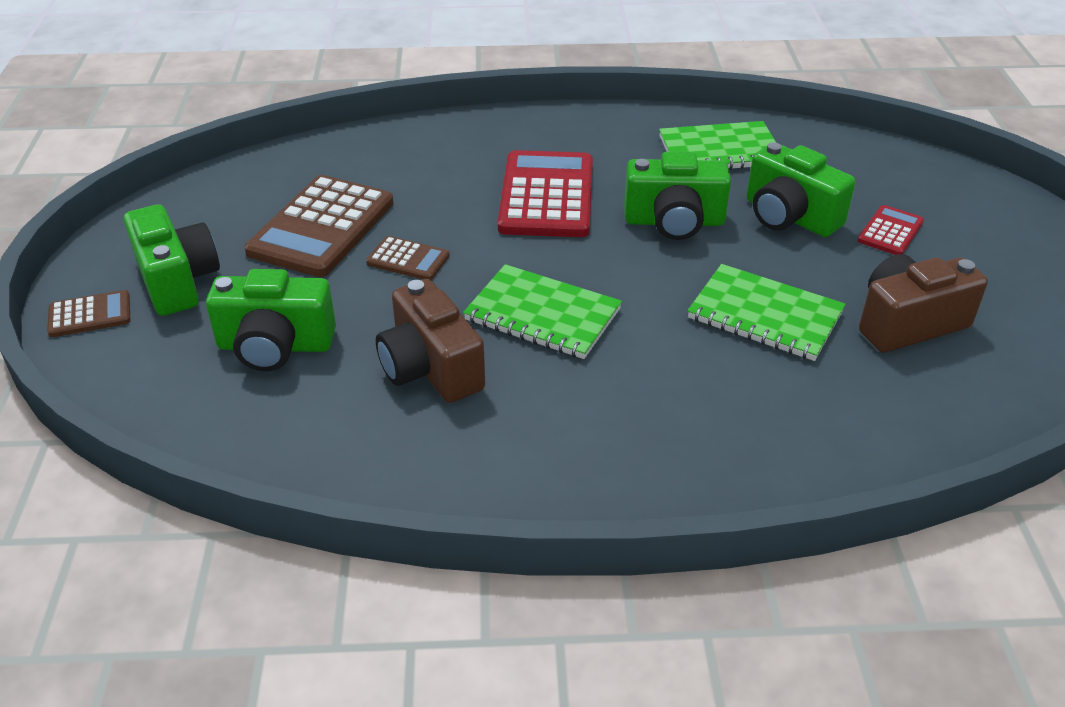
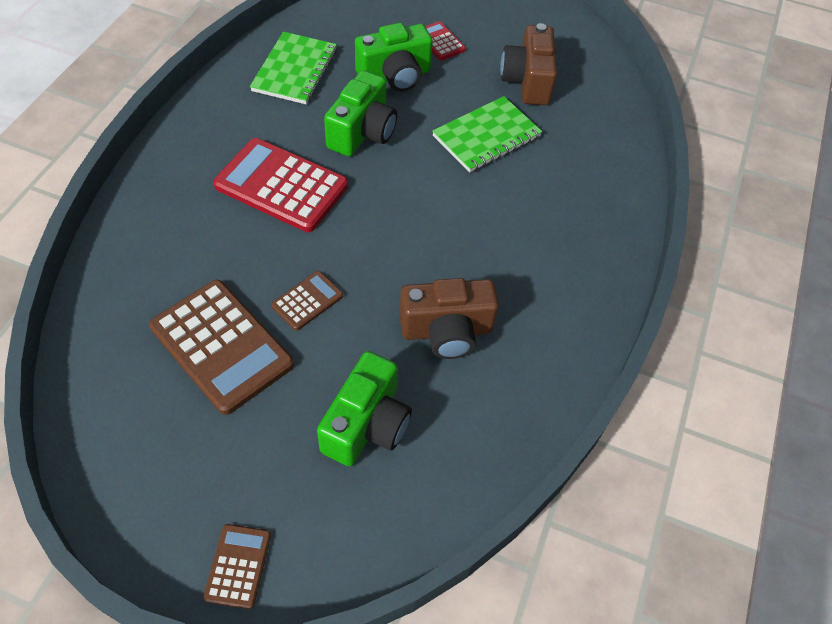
camera: 70 degrees left, 15 degrees up
(177, 281) = (230, 479): green camera -> none
(542, 315) = (423, 245): green notebook -> none

